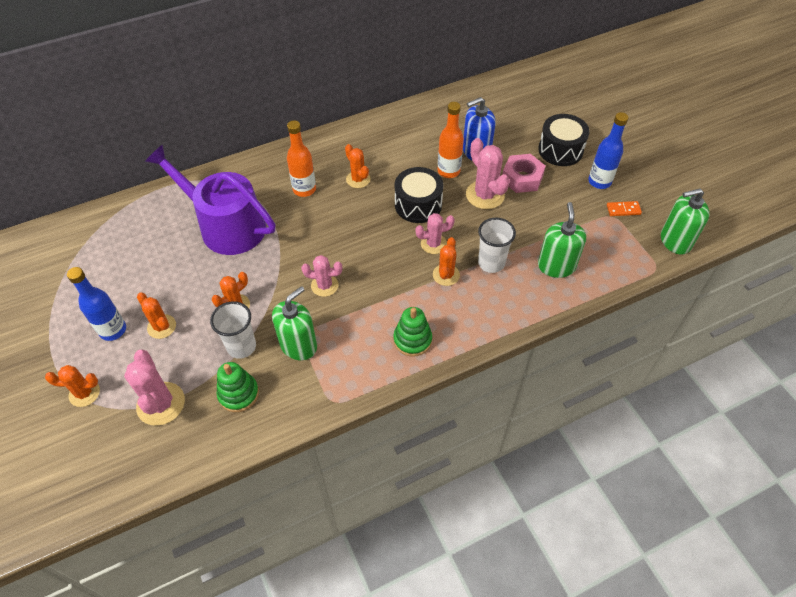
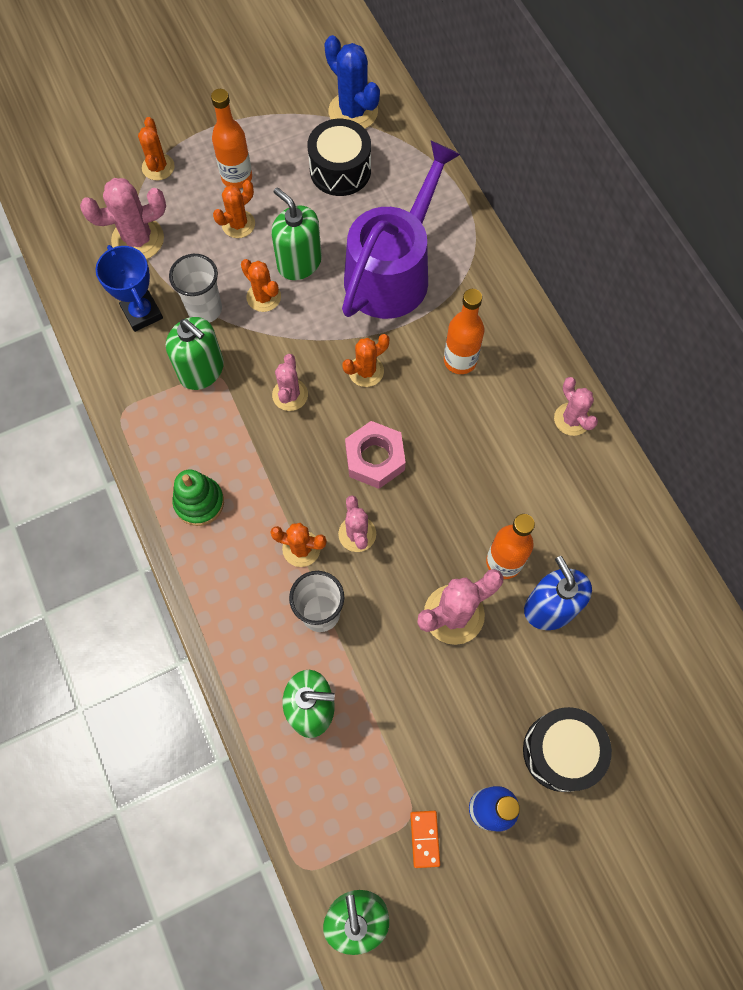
camera: 90 degrees right, 15 degrees up
(68, 251) = (353, 112): none -> blue cactus
(113, 330) = (237, 177): blue bottle -> orange bottle
(208, 283) = (299, 263): none -> green soap dispenser
(238, 394) = (142, 313): green stacking toy -> blue trophy
(351, 137) = (571, 419): none -> pink cactus
(358, 179) = (482, 431): orange cactus -> orange cactus (366, 371)
(418, 205) = (432, 514): black drum -> black drum (340, 170)
(522, 178) = (492, 677): pink nut -> pink nut (375, 458)

